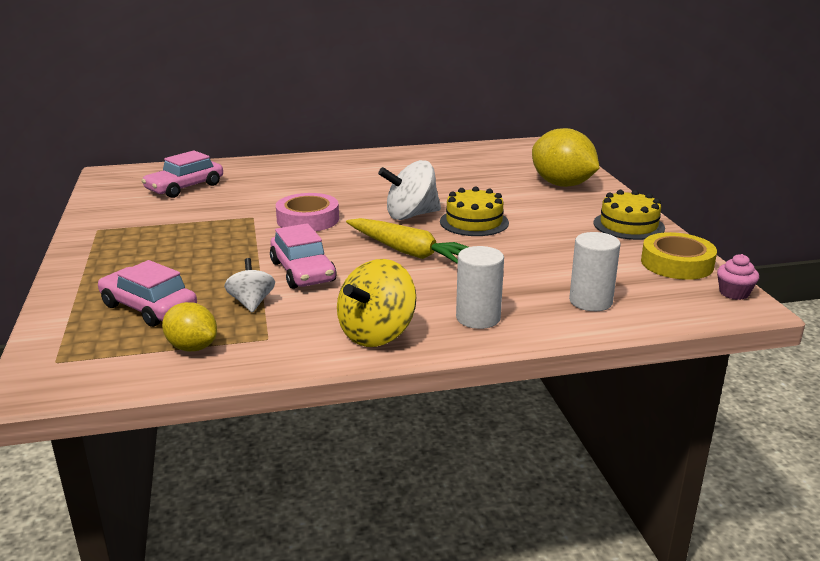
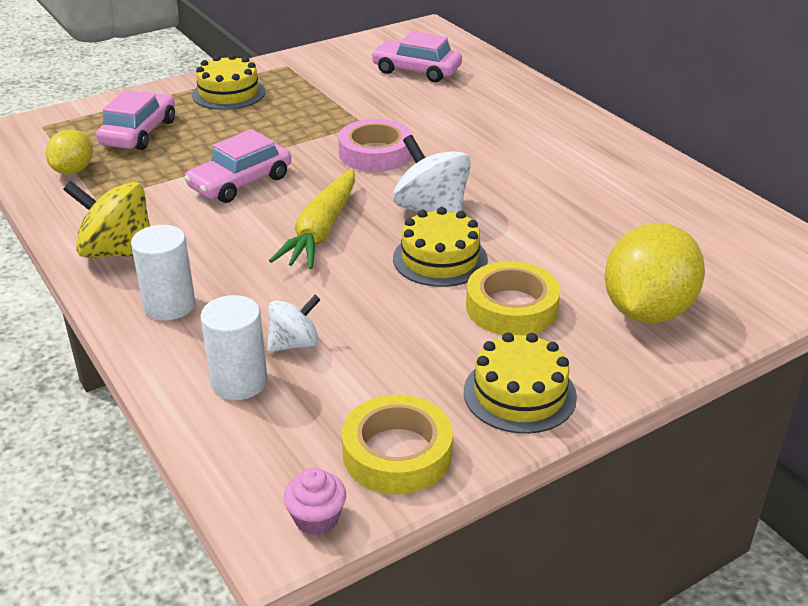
camera: 70 degrees right, 10 degrees up
(120, 259) = (228, 93): none -> yellow cake
(251, 303) = (163, 174): white spinning top -> white spinning top (294, 343)
(541, 213) = (511, 307): none -> yellow tape

